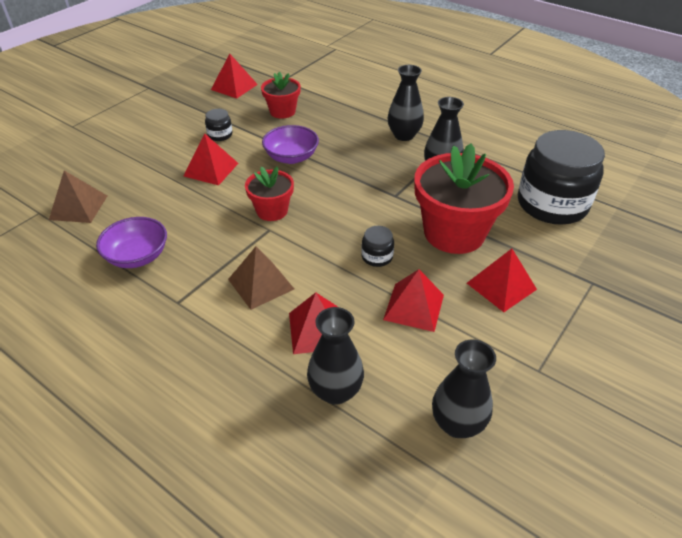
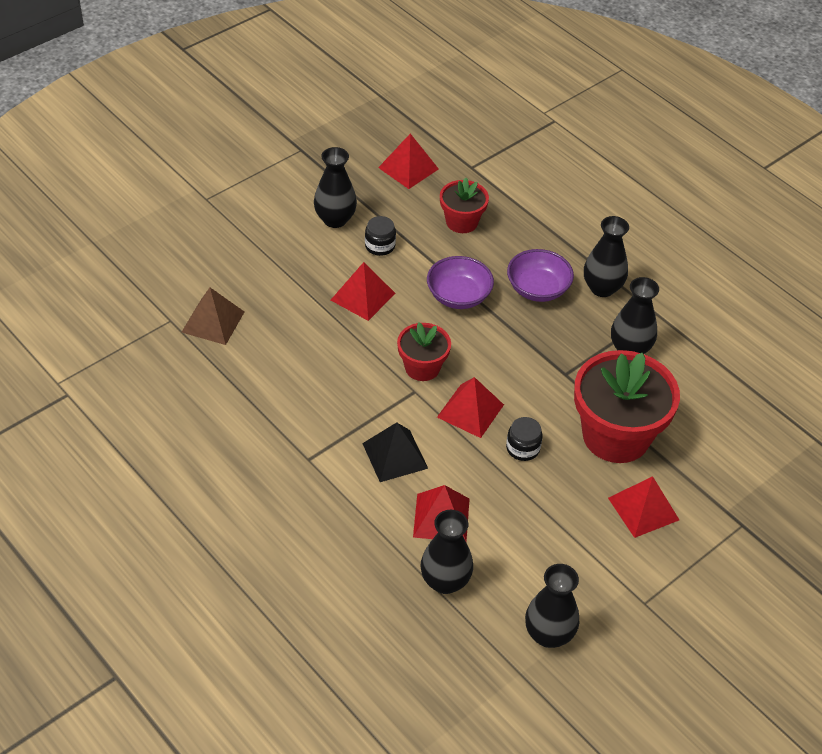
camera: 10 degrees right, 5 degrees up
(137, 256) = (272, 397): purple bowl -> purple bowl (537, 289)
(180, 124) = (335, 219): none -> black vase
(261, 284) = (395, 455): brown pyramid -> black pyramid
(414, 307) = (544, 513): red pyramid -> red pyramid (470, 411)
(552, 204) = (742, 421): black jar -> none

